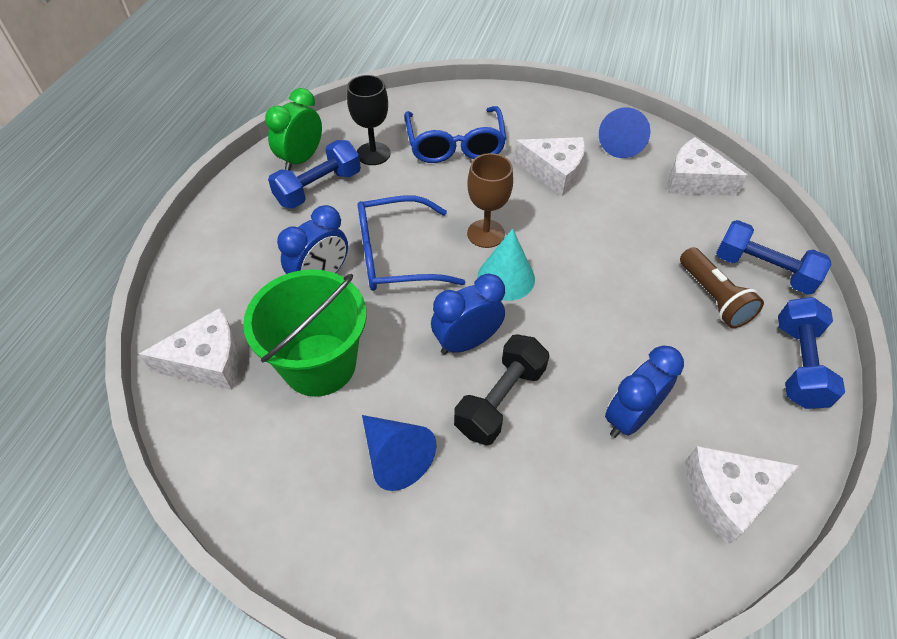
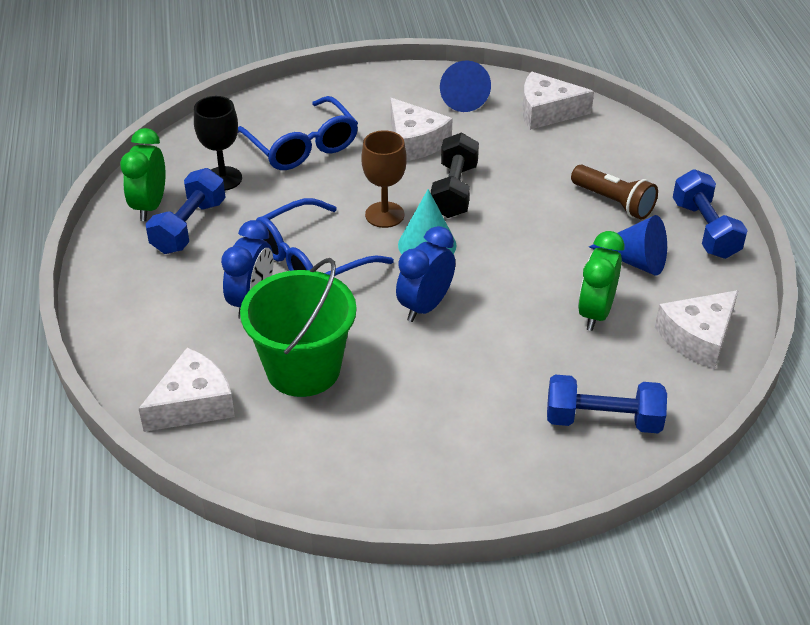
camera: 25 degrees left, 10 degrees down
(395, 456) = (420, 410): blue cone -> blue cone (635, 261)
(500, 400) = (482, 338): black dumbbell -> black dumbbell (454, 191)
(554, 172) = (415, 142): white cheese -> white cheese turned 60 degrees clockwise
(629, 417) = (595, 313): blue clock -> green clock
(762, 270) = (643, 168): blue dumbbell -> blue dumbbell (603, 420)

